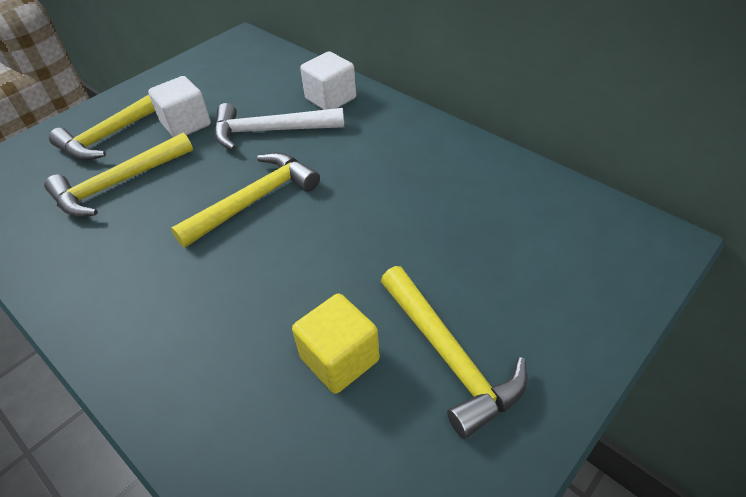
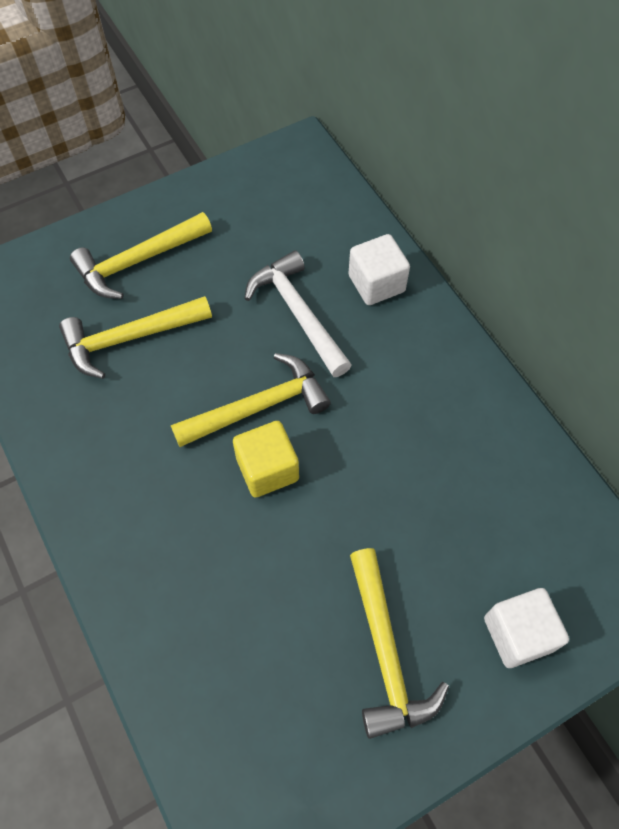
camera: 15 degrees right, 15 degrees up
(186, 124) = (212, 272): white cube -> white cube (518, 634)
(270, 131) = (297, 313): white hammer -> white hammer turned 45 degrees clockwise
(340, 359) = (289, 620): yellow cube -> yellow cube (267, 469)

